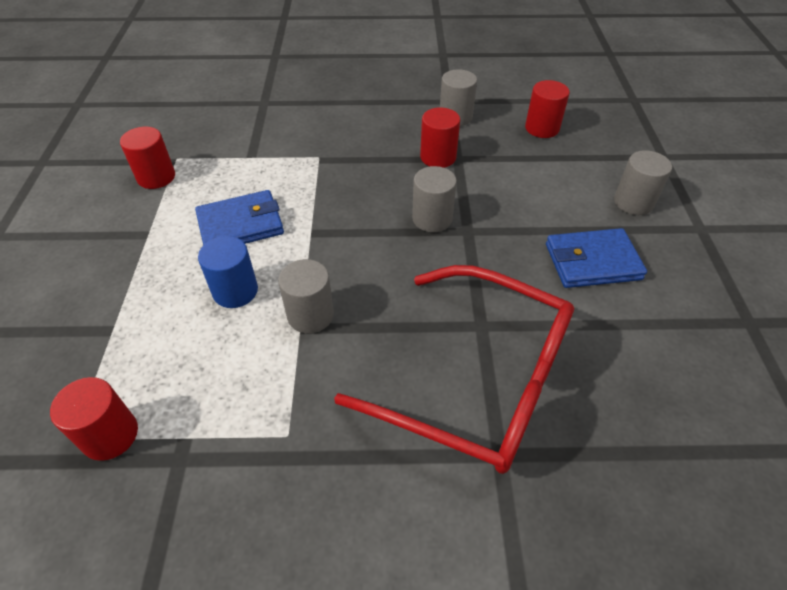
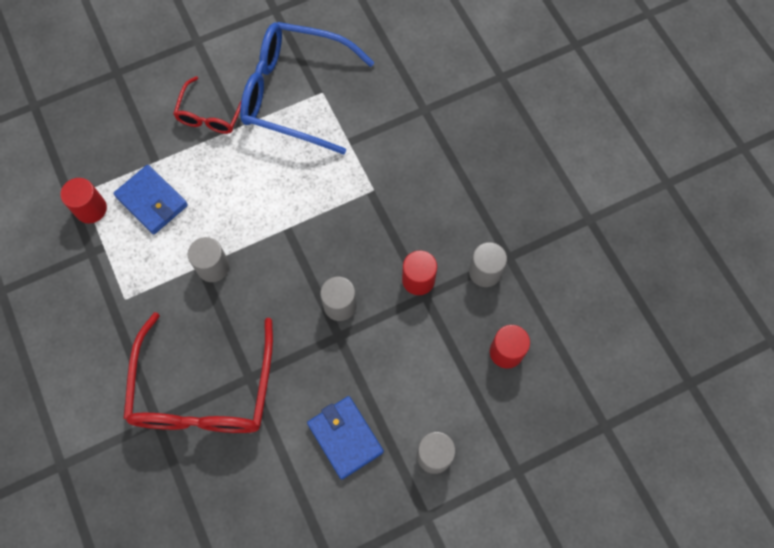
camera: 65 degrees right, 20 degrees up
(106, 252) = (211, 114): none -> red glasses
(156, 177) = (295, 93): red cylinder -> blue glasses
(235, 291) = (213, 211): blue cylinder -> none
(240, 225) = (273, 179): blue wallet -> blue wallet (152, 201)

